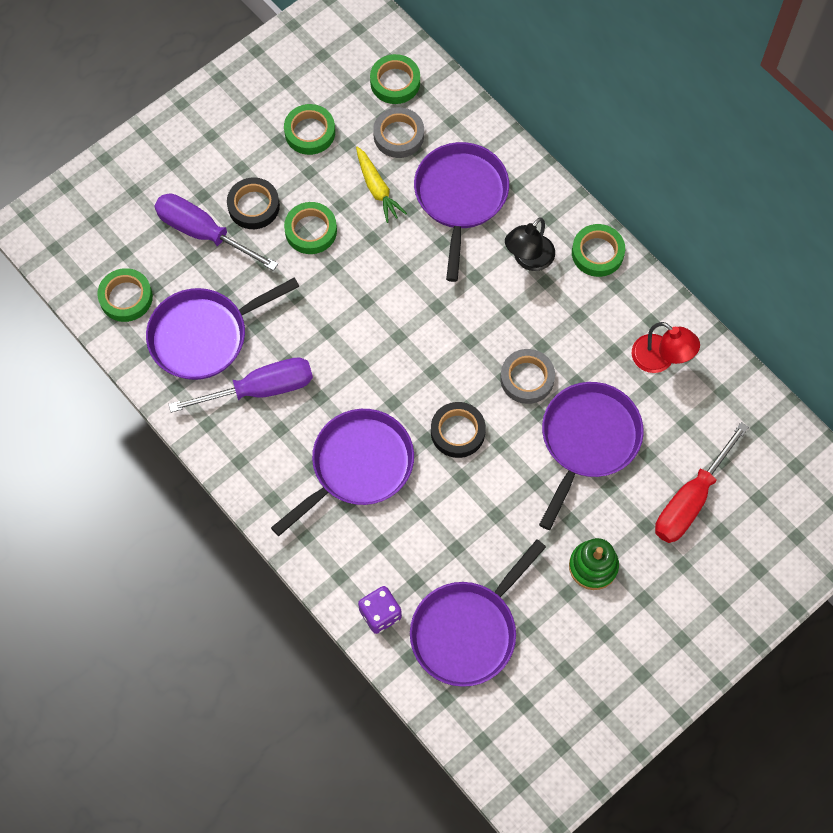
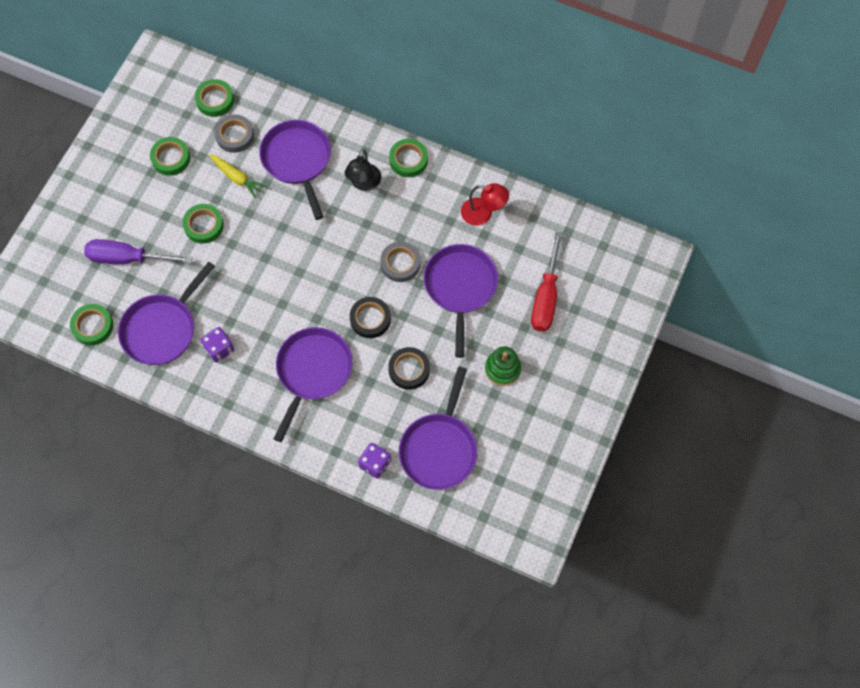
camera: 25 degrees left, 0 degrees up
(253, 206) = (155, 225): black tape -> black tape (409, 370)
(260, 389) = (219, 349): purple screwdriver -> purple dice

